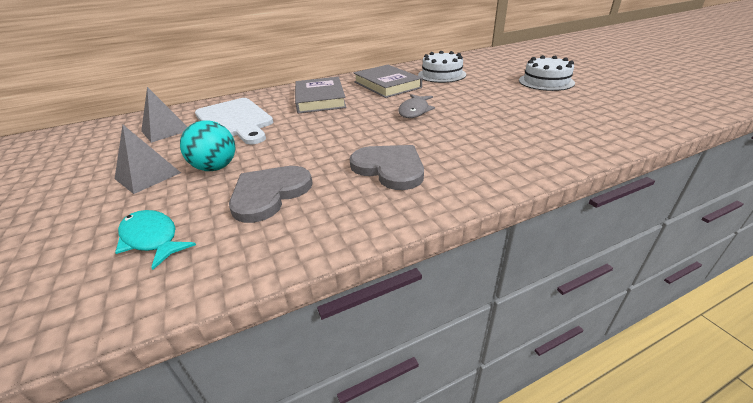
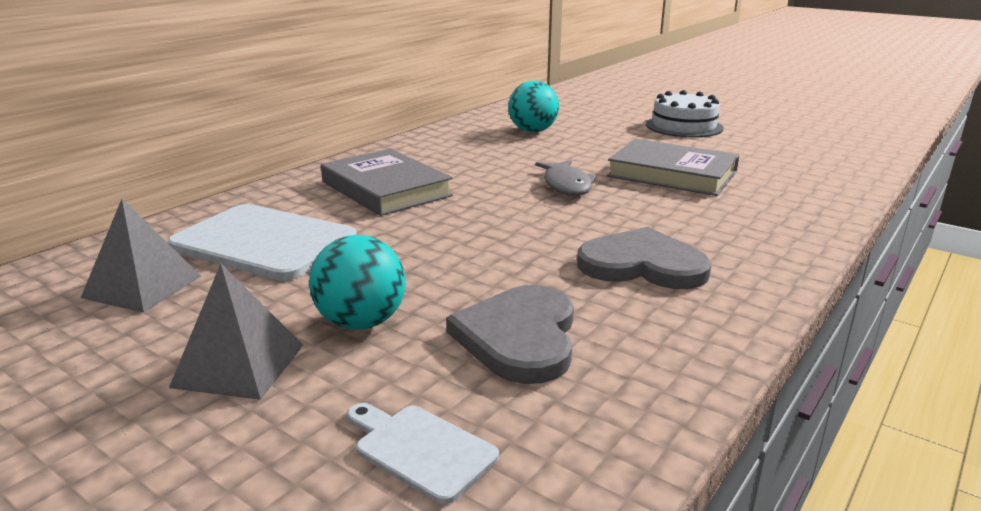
camera: 30 degrees left, 10 degrees down
(152, 238) = (420, 449): turquoise fish -> white cutting board
(387, 85) = (469, 154): grey book -> grey book (672, 174)
(441, 75) = (533, 131): white cake -> turquoise ball

